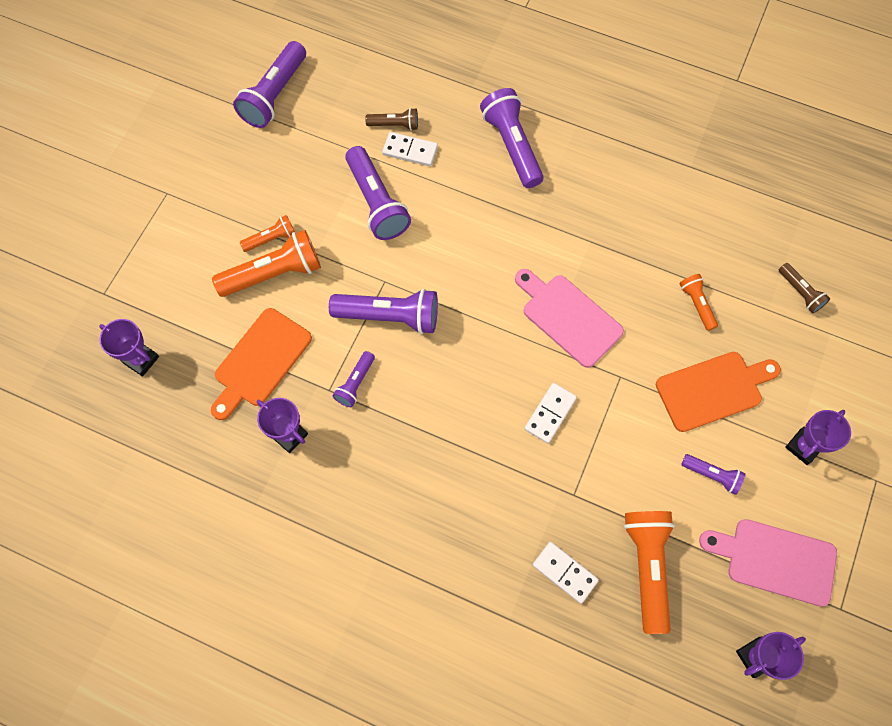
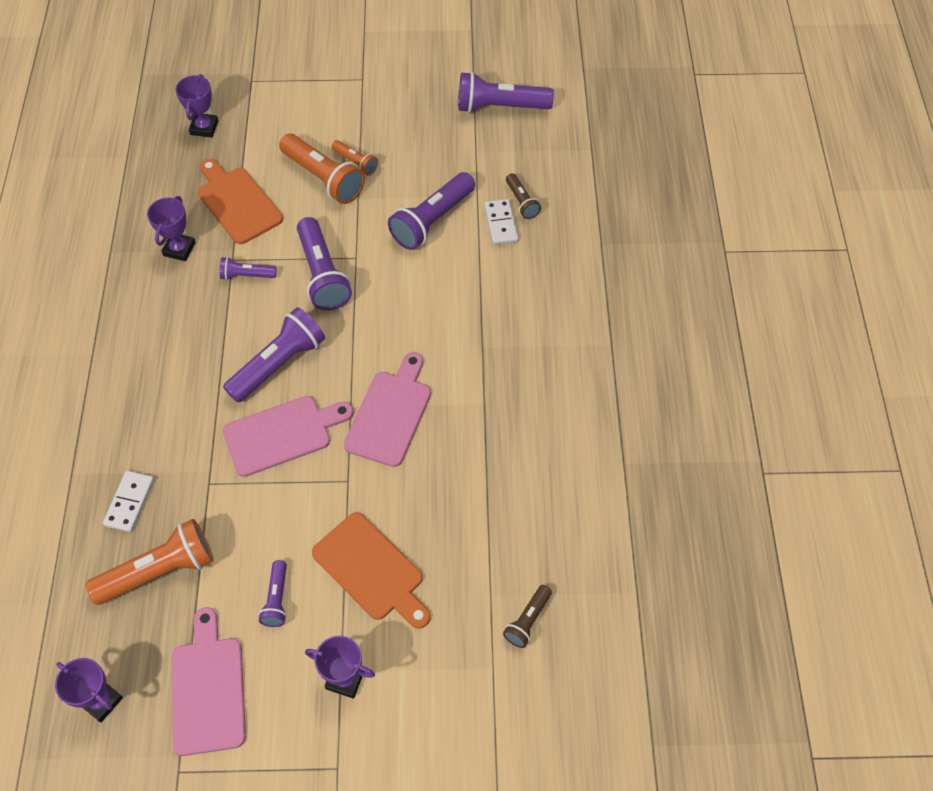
camera: 65 degrees right, 10 degrees down
(260, 361) = (237, 202): orange cutting board -> orange cutting board turned 45 degrees clockwise
(512, 146) = (554, 299): purple flashlight -> purple flashlight (278, 364)
(550, 413) = (282, 434): white domino -> pink cutting board
(696, 304) = (461, 523): orange flashlight -> none

